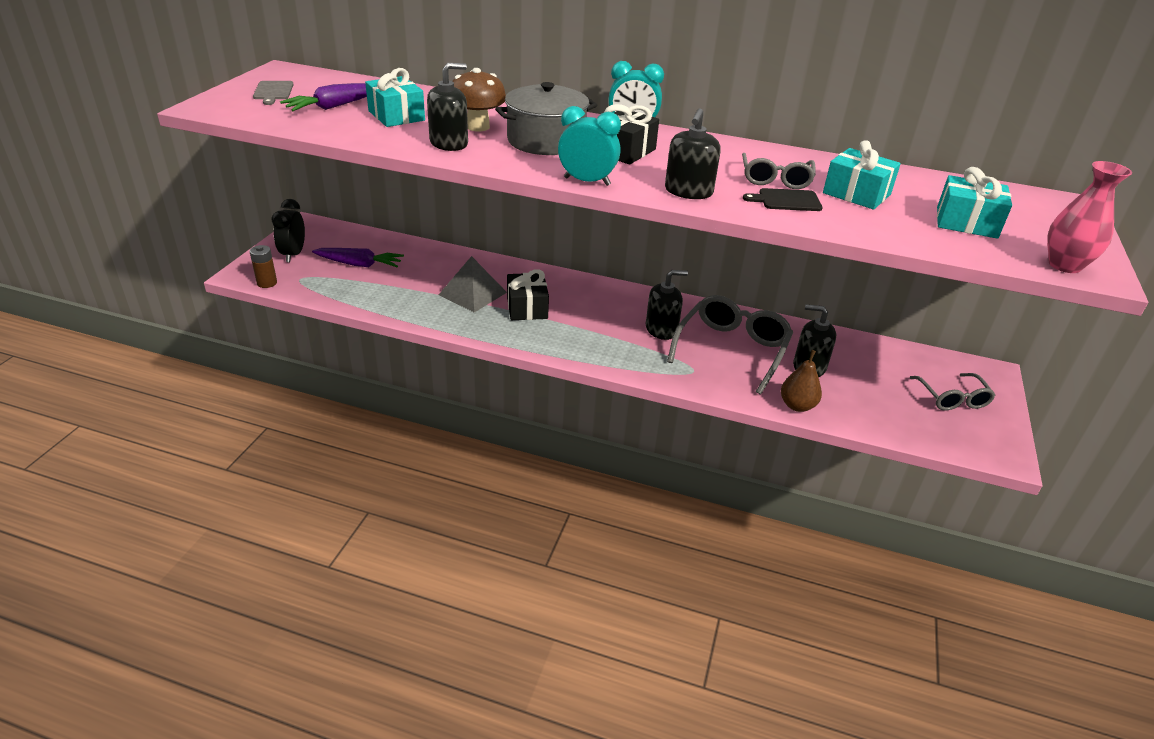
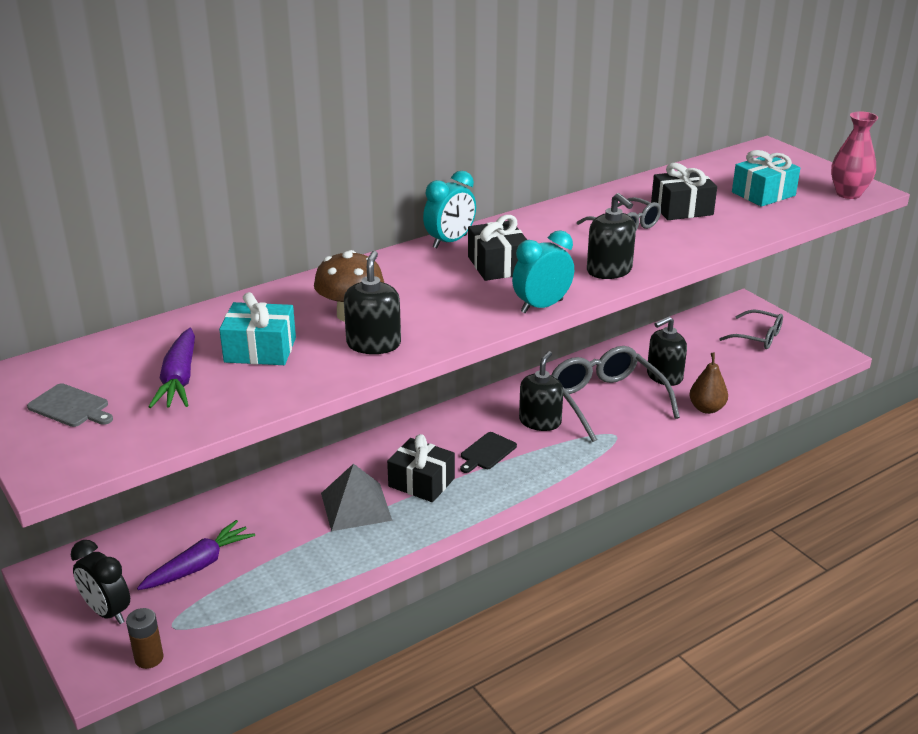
camera: 50 degrees left, 5 degrees down
(546, 141) = (429, 293): grey pot -> none
(786, 200) = (666, 239): black cutting board -> black cutting board (487, 452)
(856, 194) = (681, 209): turquoise gift -> black gift

